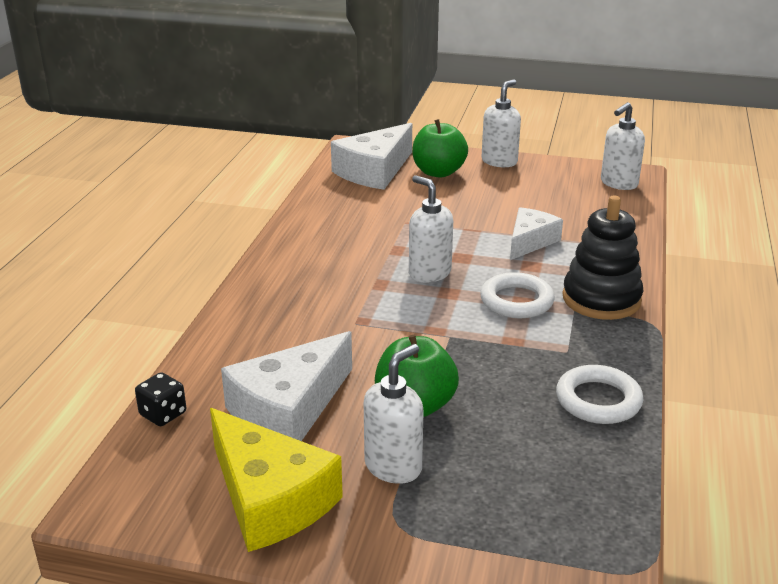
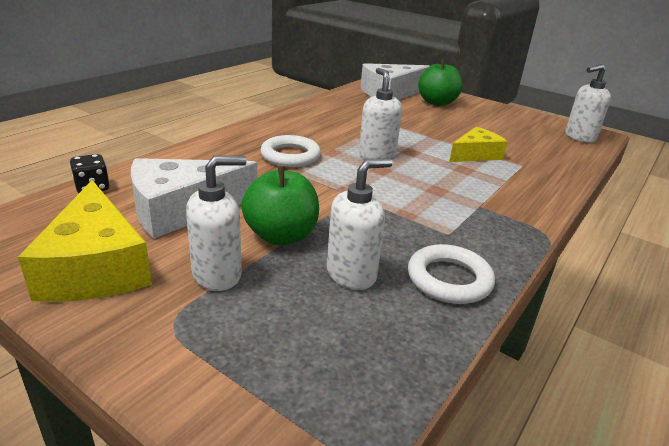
camera: 20 degrees right, 0 degrees up
(499, 161) = (489, 106): white soap dispenser -> white soap dispenser (351, 274)
(516, 301) = (432, 188): white ring -> white ring (290, 156)
(530, 241) = (475, 155): white cheese -> yellow cheese
(601, 299) = (509, 205): black stacking toy -> none

